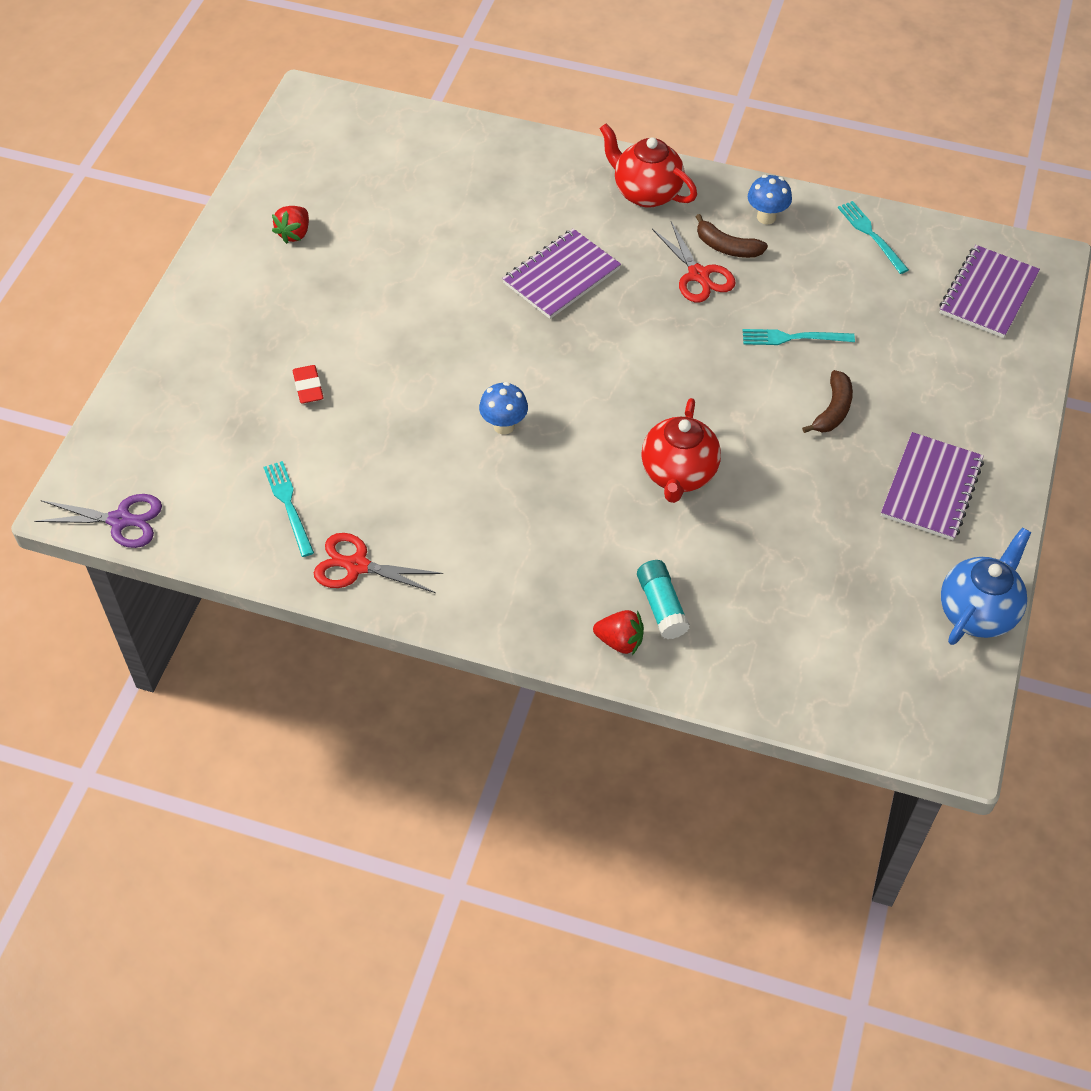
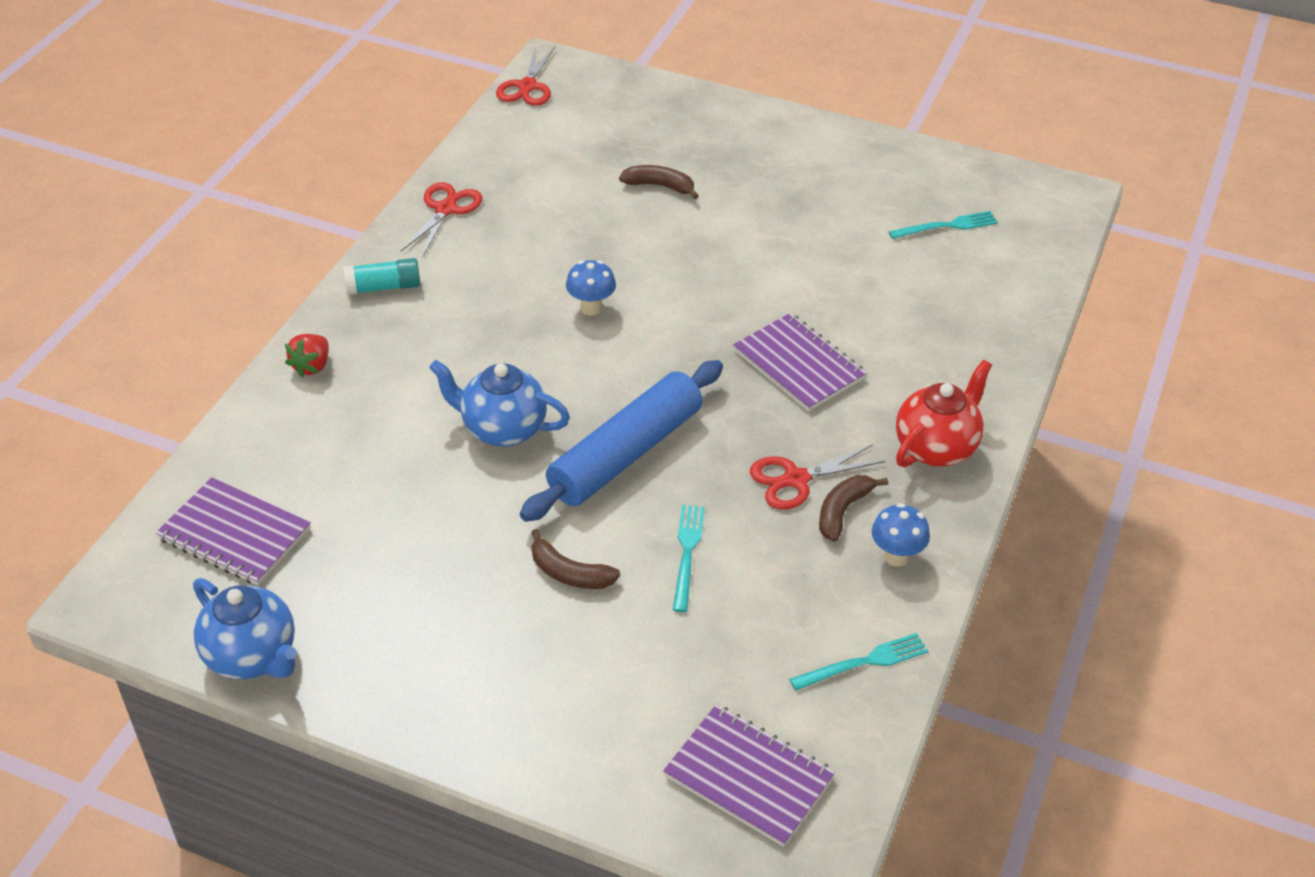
camera: 95 degrees right, 10 degrees down
(120, 520) = (527, 86): purple scissors -> red scissors
(289, 505) = (522, 173): turquoise fork -> turquoise fork (946, 226)
(294, 233) = (865, 181): red strawberry -> none
(308, 387) = (659, 186): red eraser -> brown banana
(661, 606) = (342, 399): turquoise glue stick -> turquoise glue stick (383, 287)
(678, 474) = (502, 429): red teapot -> blue teapot
(691, 385) = (626, 453): none -> blue rolling pin
(931, 488) = (434, 647): purple notebook -> purple notebook (234, 534)

